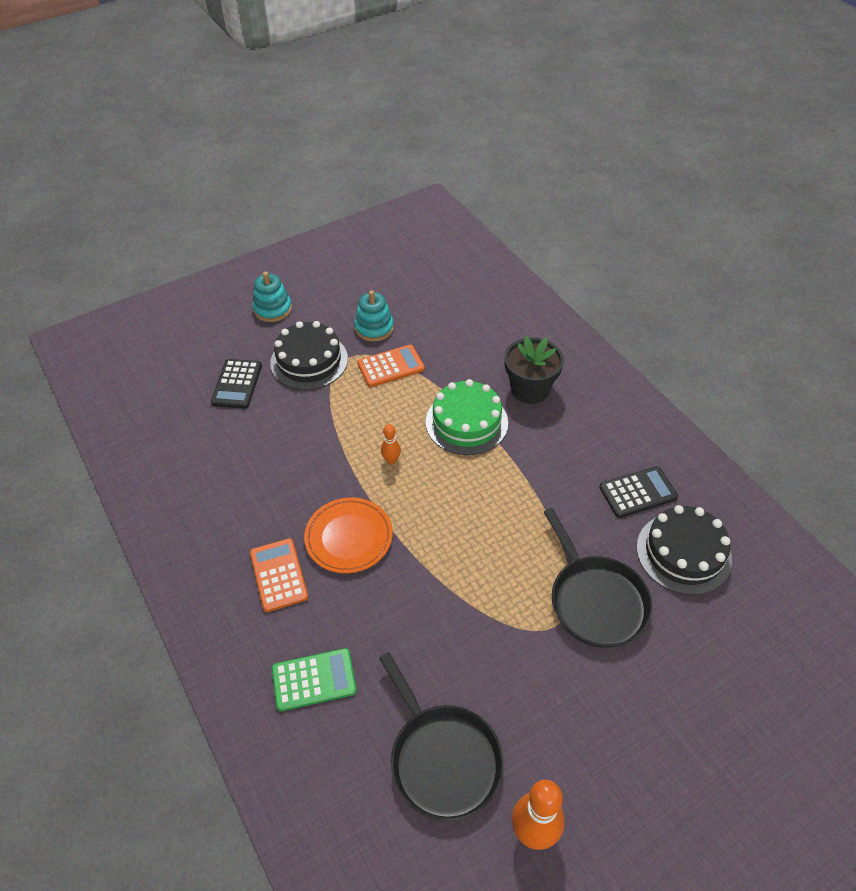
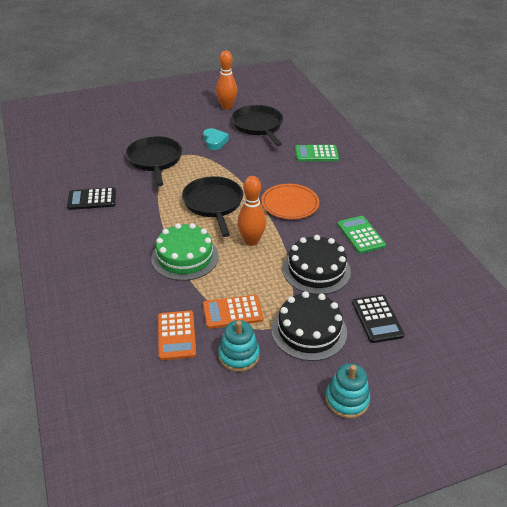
camera: 170 degrees left, 10 degrees down
(237, 384) = (377, 319): black calculator -> black calculator turned 150 degrees clockwise
(245, 496) = (360, 235): none -> green calculator
(278, 575) = (336, 193): orange calculator -> orange calculator (176, 335)
(391, 460) = (251, 241): orange bowling pin -> orange bowling pin, size x1.89
(461, 517) = (213, 204): none -> black pan
(513, 680) = (214, 141): none -> turquoise heart
(530, 389) = (121, 273): black flower pot -> none
(683, 553) = (90, 170): black cake -> black cake (316, 270)

